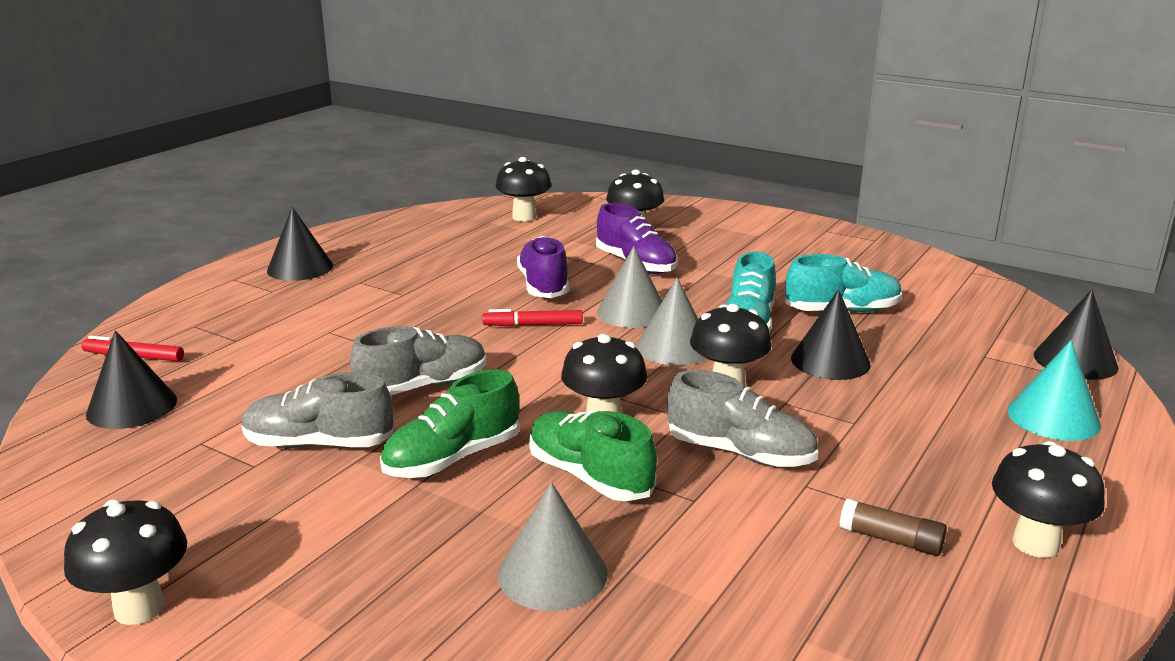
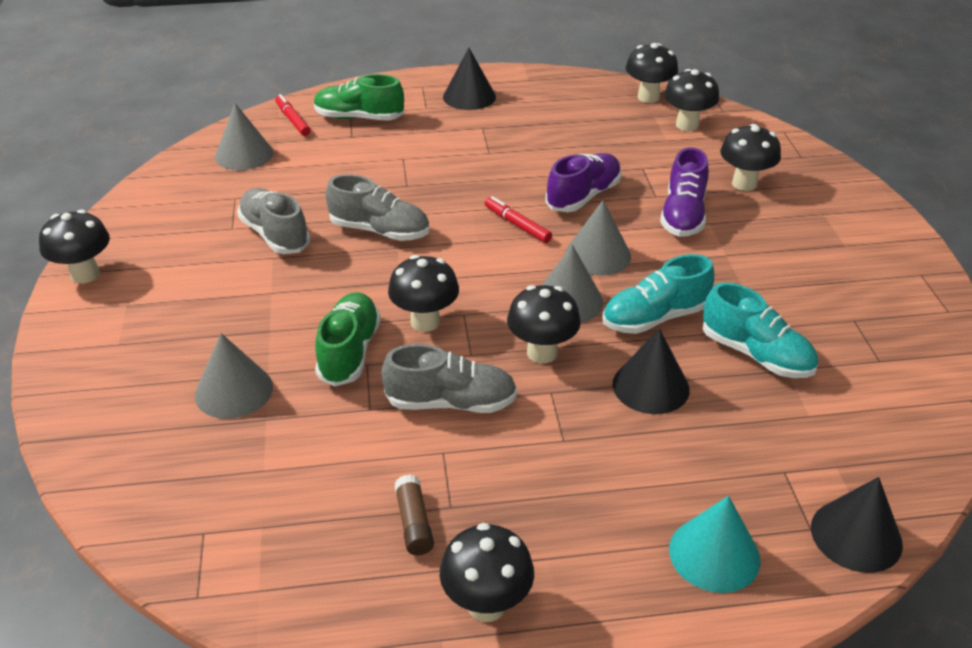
camera: 50 degrees right, 15 degrees up
(132, 406) = (244, 154): black cone -> grey cone
(452, 458) = (311, 289): green shoe -> green shoe (359, 118)
(459, 213) = (648, 97): none -> black mushroom
(740, 453) = (451, 403): grey shoe -> grey shoe turned 75 degrees counterclockwise

